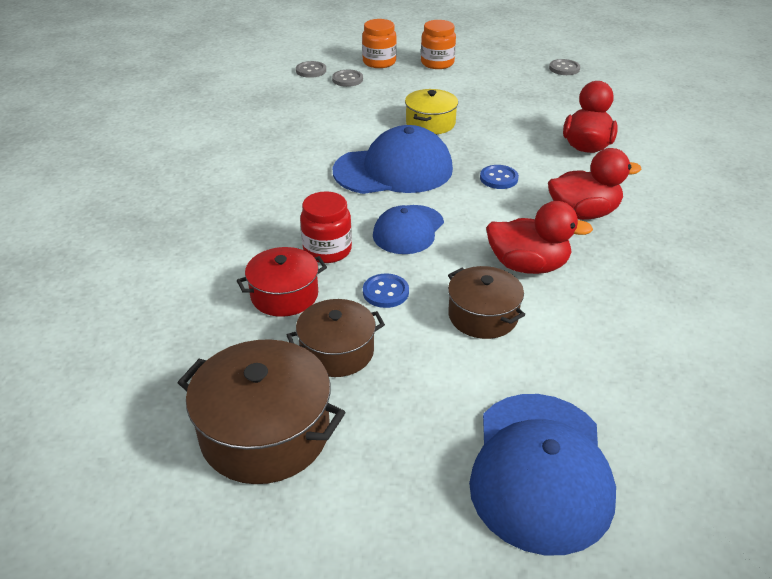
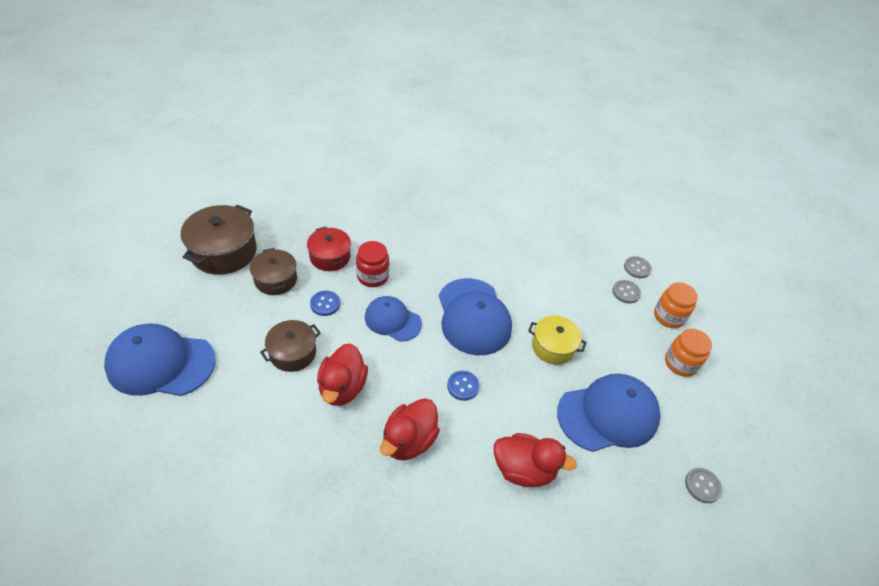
camera: 85 degrees right, 10 degrees up
(507, 101) = (608, 414): none -> blue cap
(583, 213) = (409, 441): red duck -> red duck turned 45 degrees clockwise

